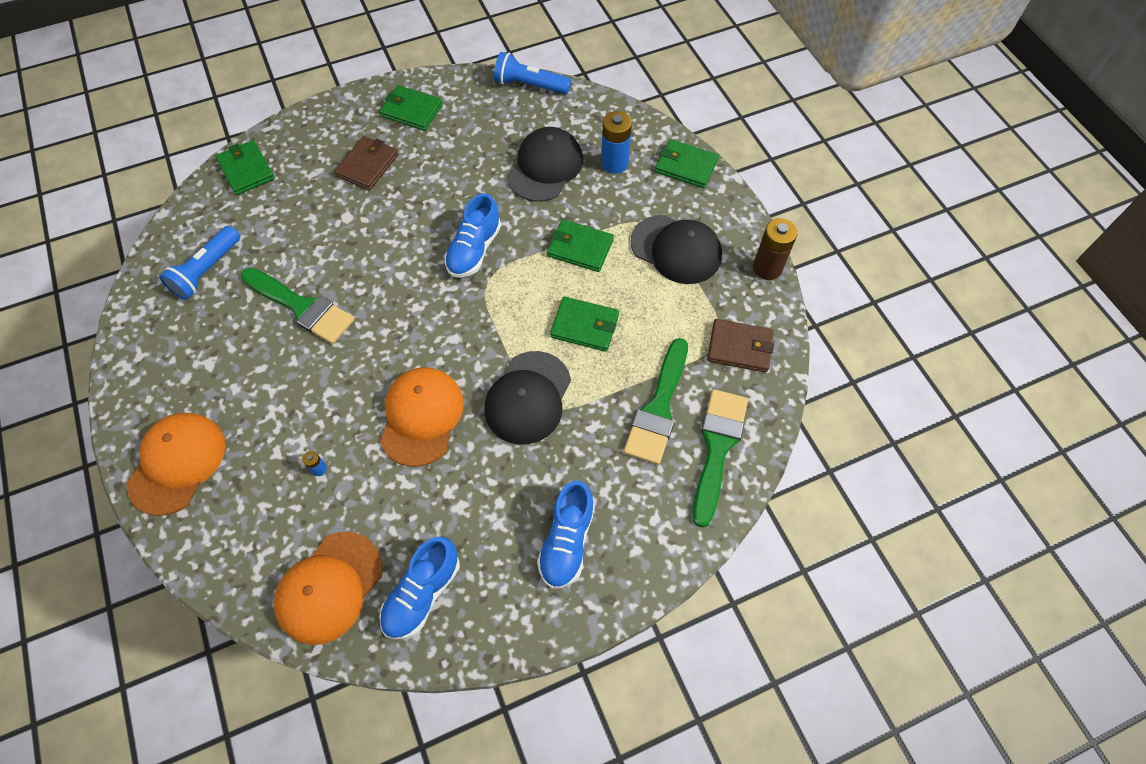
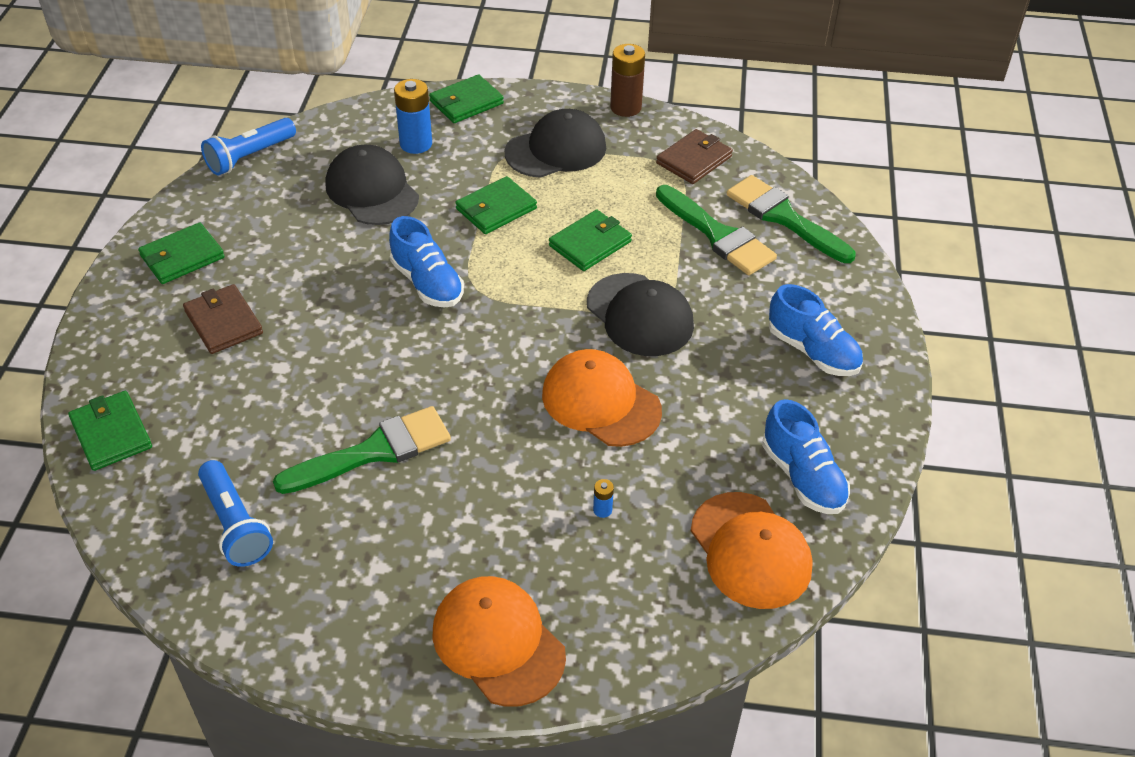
camera: 60 degrees left, 15 degrees down
(246, 170) = (111, 433): green wallet -> green wallet turned 60 degrees clockwise

